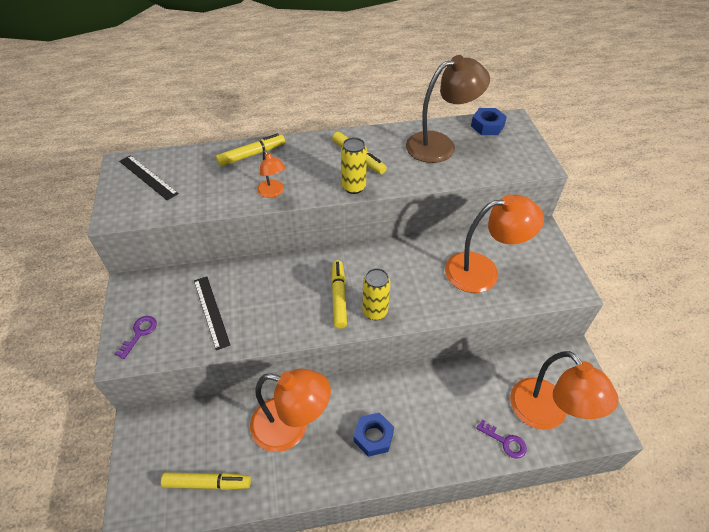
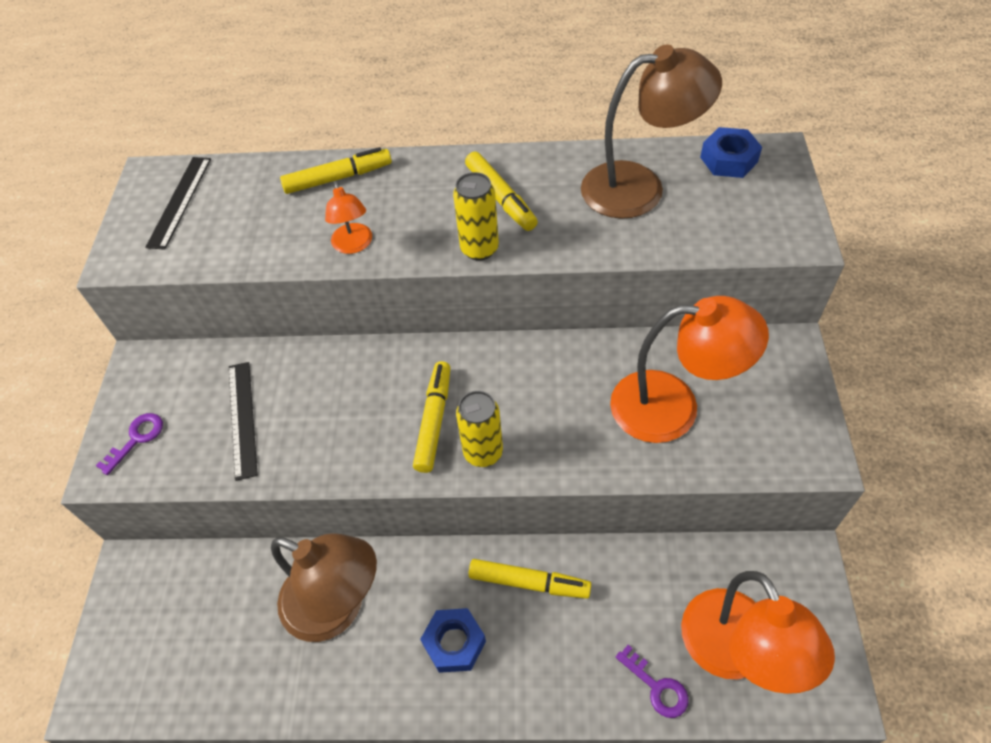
camera: 15 degrees right, 5 degrees up
(148, 177) = (180, 201): black ruler -> black ruler turned 45 degrees clockwise
(207, 483) = (202, 670): yellow marker -> yellow marker (528, 582)
(291, 427) = (337, 607): orange lamp -> brown lamp

